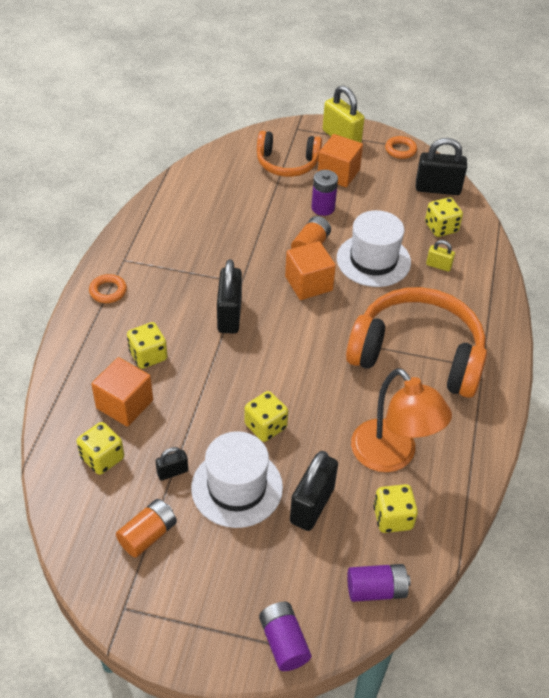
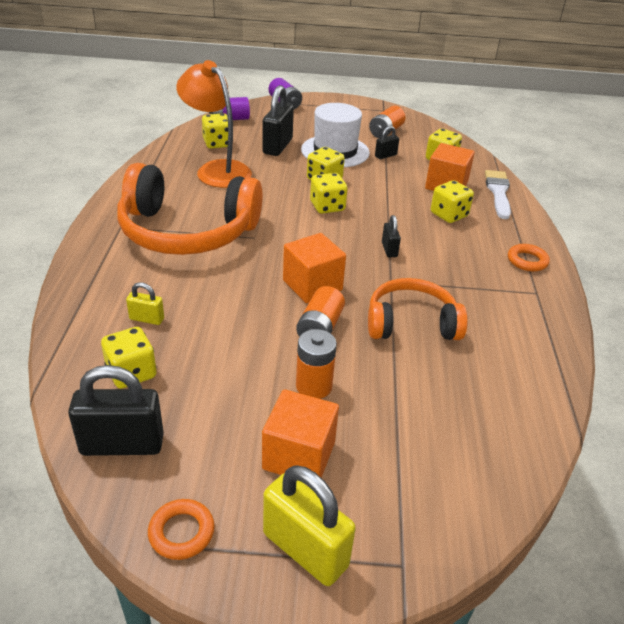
camera: 170 degrees right, 10 degrees down
(70, 387) = (498, 192): none -> white brush
(229, 315) = (389, 250): black padlock -> black padlock, size x0.51
(273, 379) = (327, 206): none -> yellow dice
(287, 163) = (393, 466): orange headphones -> orange headphones (411, 323)
(323, 208) = (314, 386): purple battery -> orange battery
(373, 260) = (234, 318): white hat -> none

